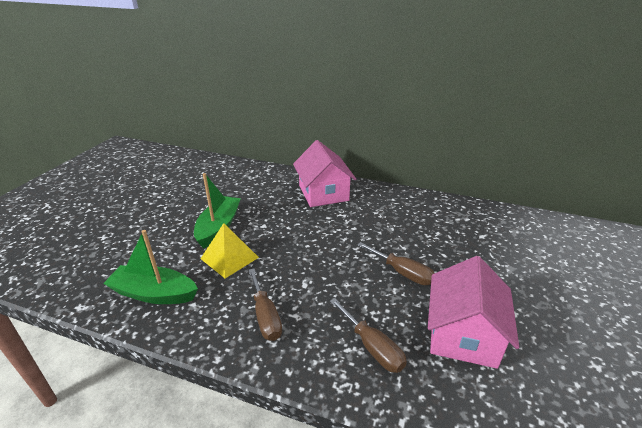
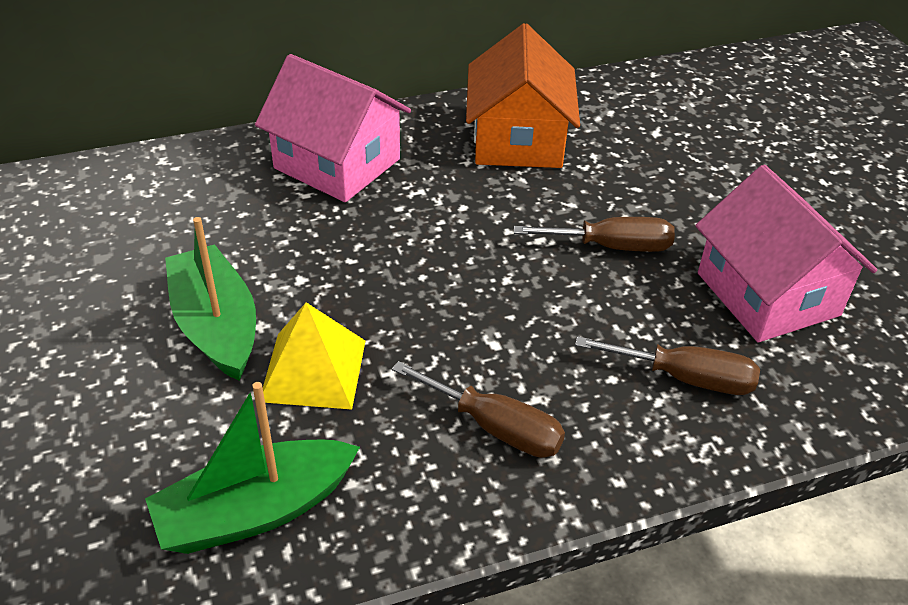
camera: 40 degrees left, 10 degrees up
(408, 213) = (518, 140): none -> orange house

